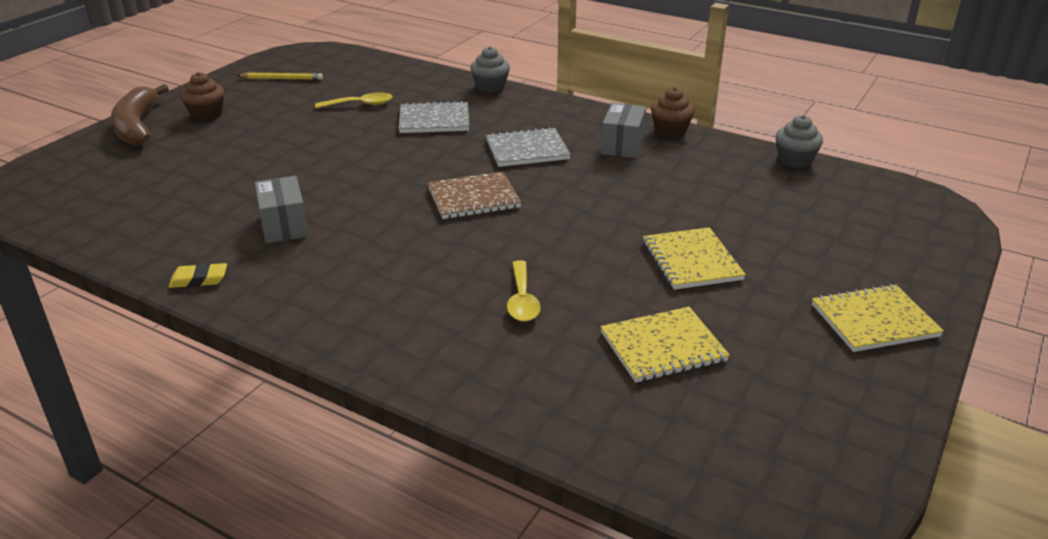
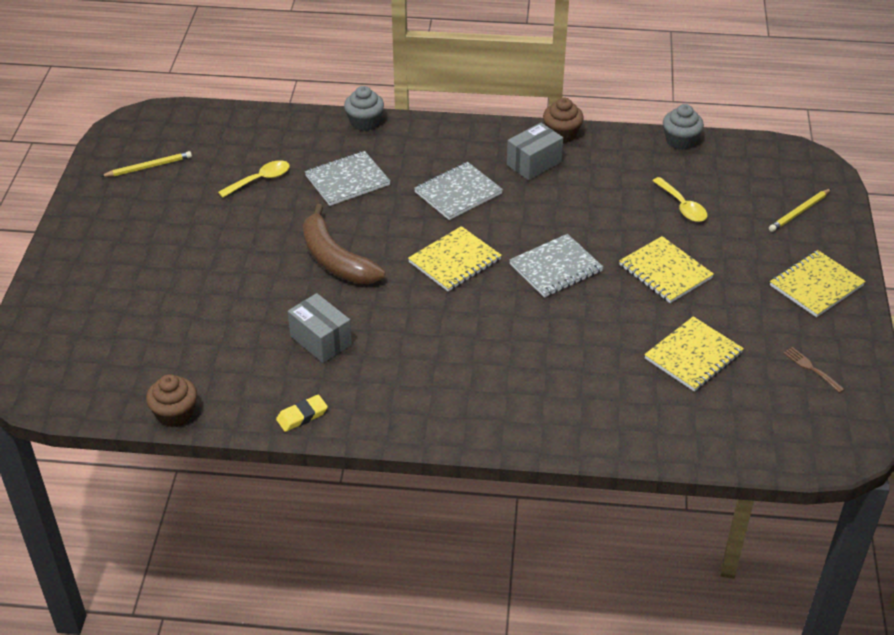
camera: 25 degrees left, 10 degrees up
(137, 126) = (64, 271): brown banana -> brown banana (335, 260)
(207, 114) = (119, 236): brown cupcake -> brown cupcake (175, 414)
(473, 198) = (454, 261): brown notebook -> yellow notebook
(522, 300) = (569, 349): yellow spoon -> yellow spoon (682, 206)
(571, 228) = (556, 268): none -> grey notebook
(622, 145) = (534, 163): grey box -> grey box turned 60 degrees clockwise
(811, 405) = (812, 369): none -> brown fork
(897, 247) = (799, 212): none -> yellow pencil

